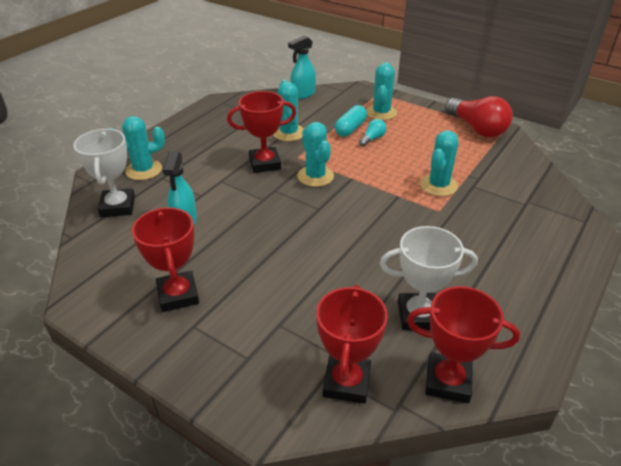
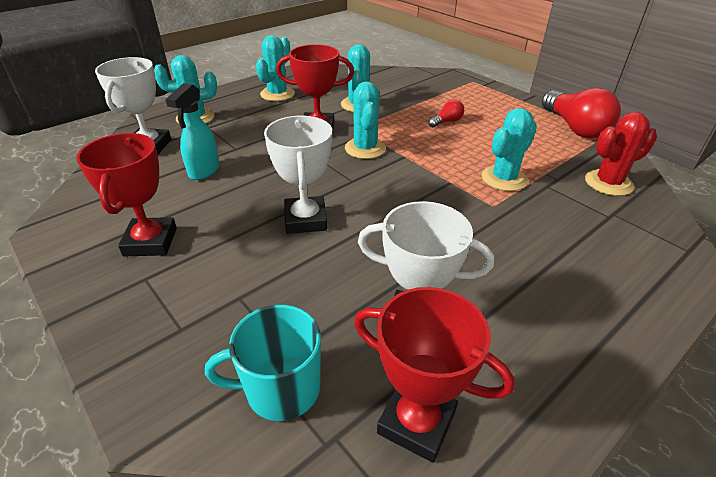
camera: 15 degrees right, 0 degrees up
(297, 250) = (305, 220): none -> white trophy
(302, 94) = (391, 73): turquoise spray bottle -> none
(346, 382) = (281, 389): red trophy -> turquoise mug
(350, 128) = (426, 109): turquoise capsule -> none
(372, 139) = (446, 122): turquoise light bulb -> red light bulb
(381, 113) = (468, 99): turquoise cactus -> turquoise cactus (277, 94)
(516, 175) = (608, 183): none -> red cactus

